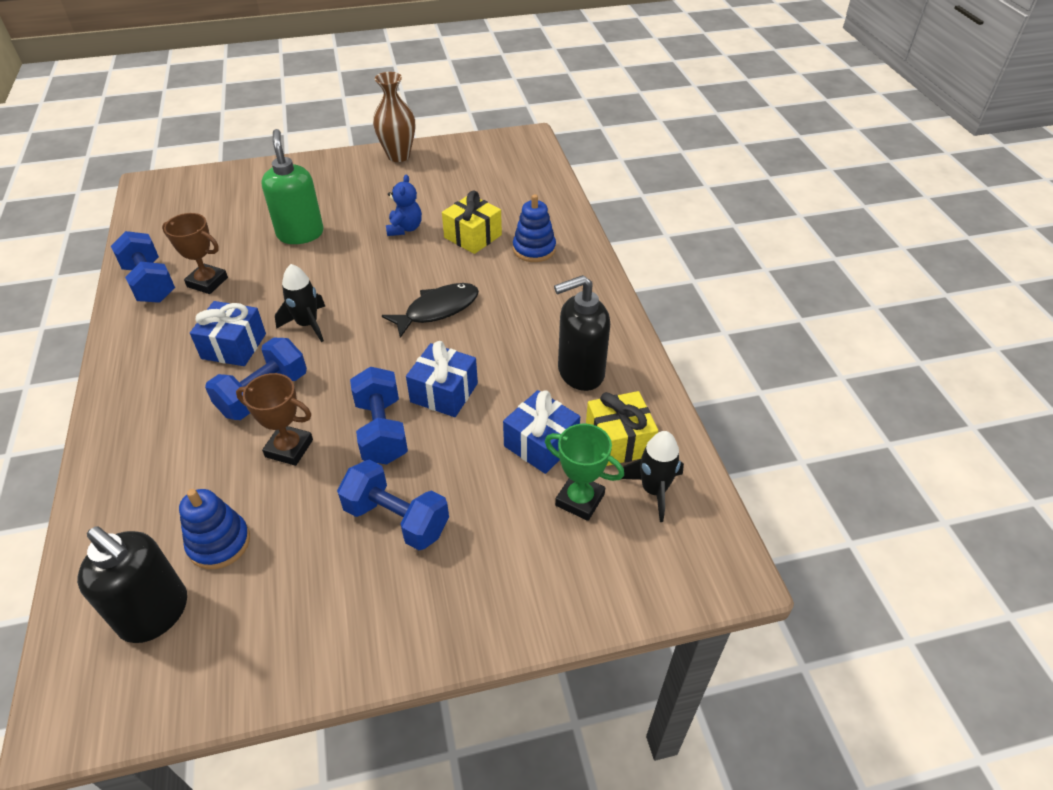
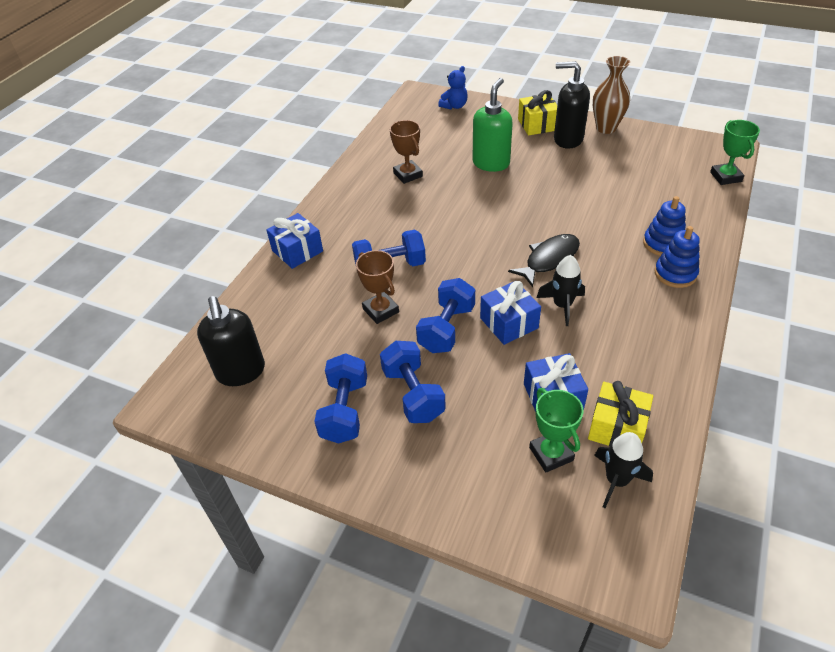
camera: 40 degrees right, 0 degrees up
(150, 283) = (373, 162): blue dumbbell -> blue dumbbell (344, 410)
(219, 543) = (301, 349): blue stacking toy -> blue stacking toy (675, 273)
(234, 346) = (394, 225): blue gift -> blue gift (297, 251)
(307, 324) = (450, 231): black rocket -> black rocket (562, 305)
(405, 228) = (569, 187): blue teddy bear -> blue teddy bear (454, 106)
(437, 310) = (549, 259): black fish -> black fish turned 45 degrees counterclockwise
(473, 236) = (619, 213): yellow gift -> yellow gift (537, 125)
(544, 166) = (725, 177): none -> green trophy
(580, 373) = (626, 359): black soap dispenser -> black soap dispenser (567, 139)

